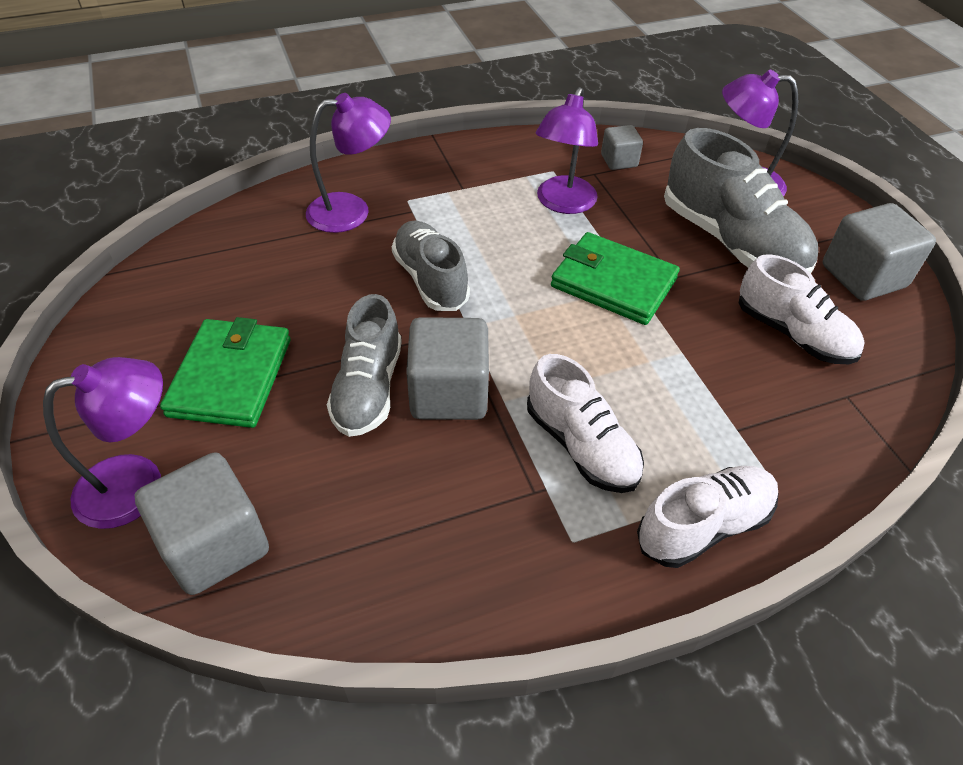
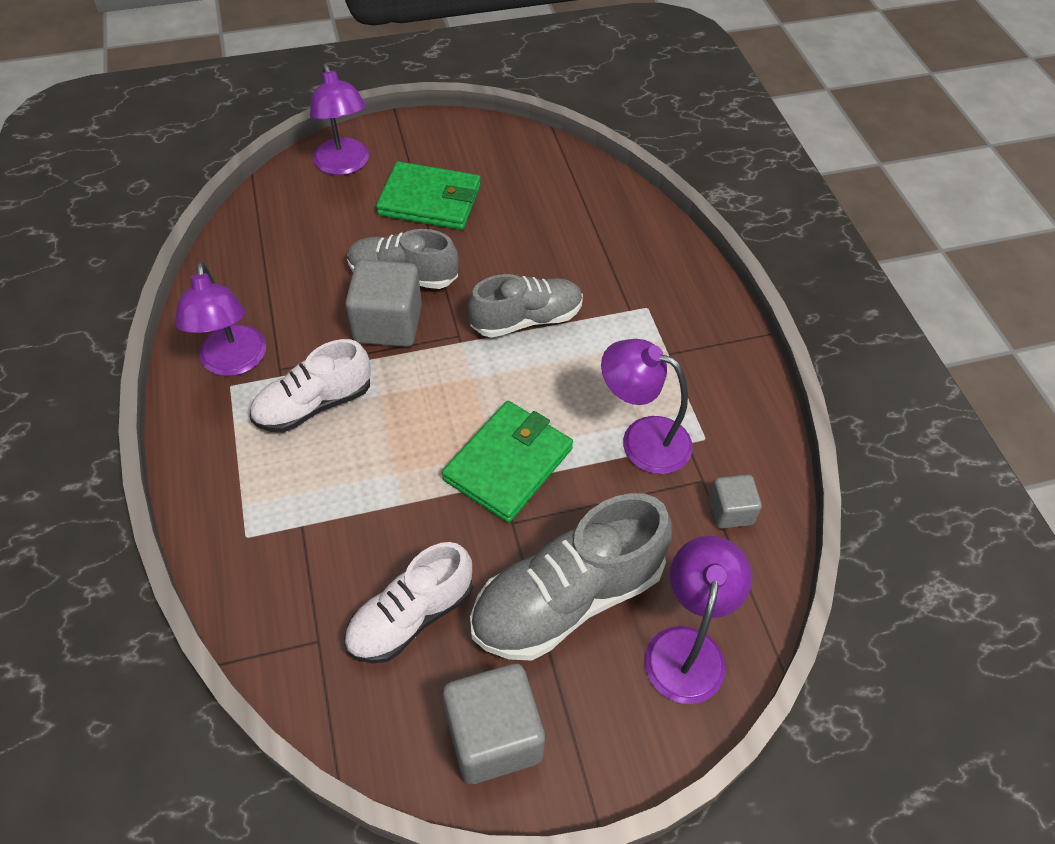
camera: 95 degrees right, 5 degrees up
(215, 545) = (287, 203): grey cube -> none
(351, 211) = (630, 266): purple lamp -> purple lamp (233, 362)
(703, 526) = (215, 473): white shoe -> none

